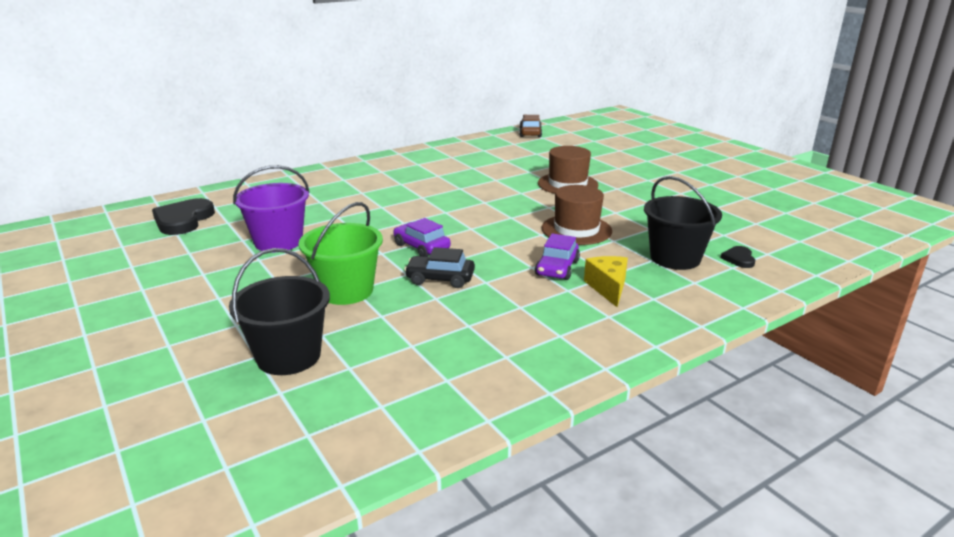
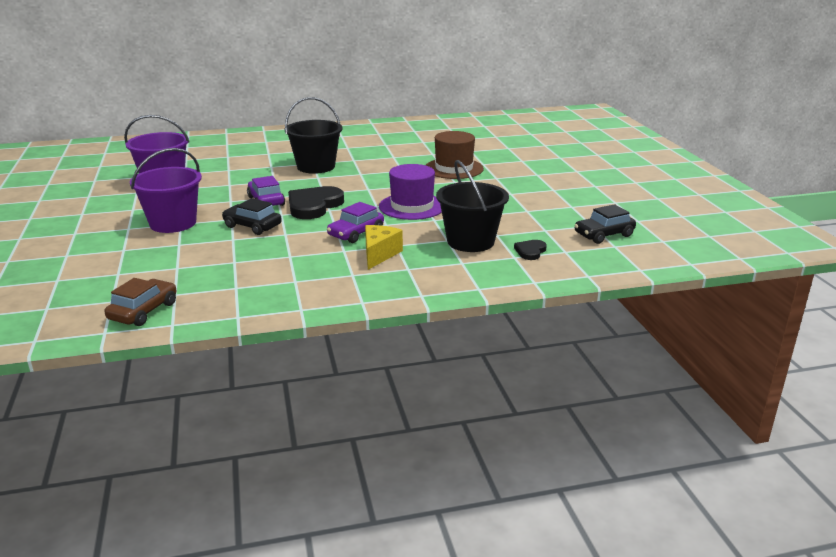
camera: 20 degrees right, 0 degrees up
(183, 220) = (114, 157): black heart -> black heart (314, 206)
(288, 356) = (86, 259): black bucket -> black bucket (316, 167)
(346, 291) = (173, 223): green bucket -> purple bucket
(530, 133) = (477, 120): brown car -> brown car (143, 311)
(576, 230) = (412, 206): brown hat -> purple hat
(777, 231) = (604, 235): none -> black car

